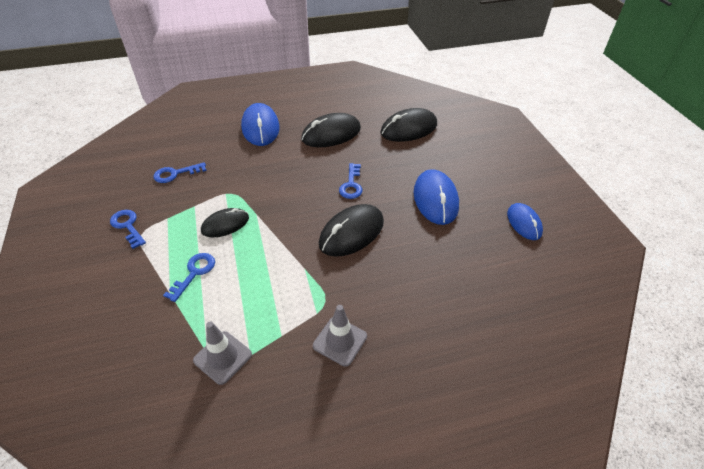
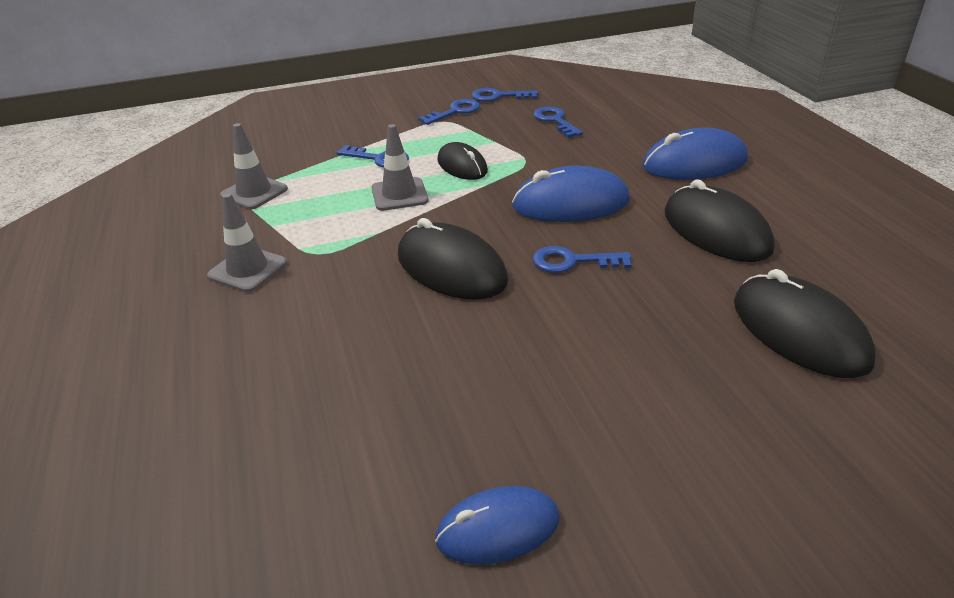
camera: 90 degrees right, 10 degrees down
(112, 199) = (498, 96): none -> blue key
(256, 258) = (399, 194): none -> grey traffic cone
(435, 199) = (555, 370): blue mouse -> blue mouse (570, 203)

